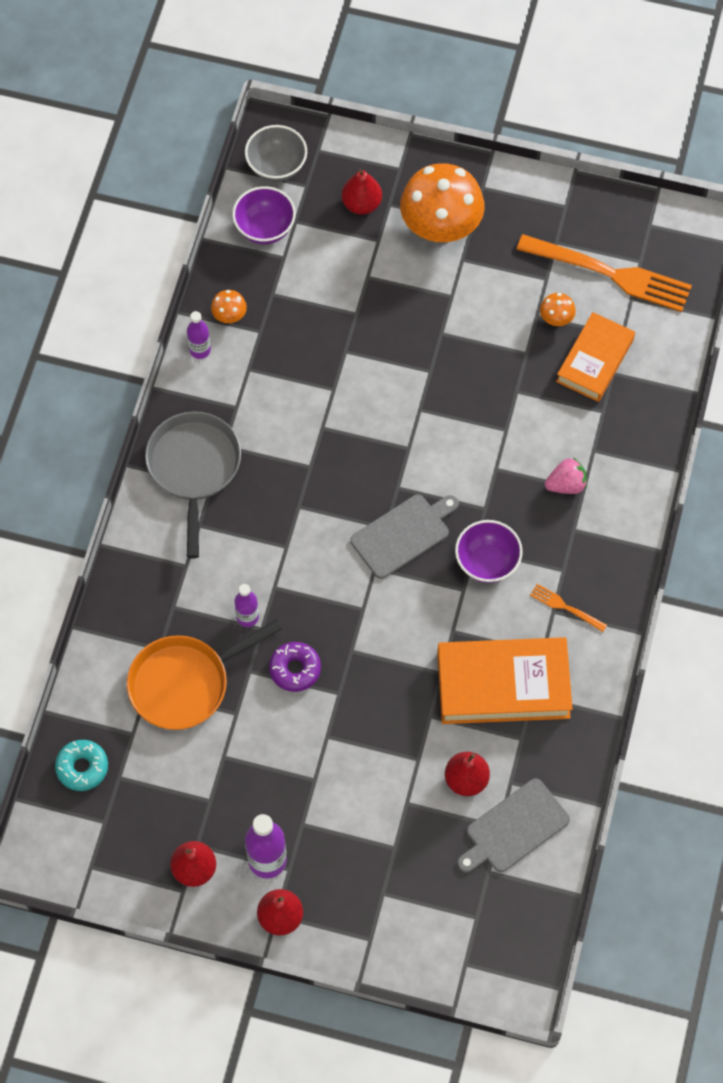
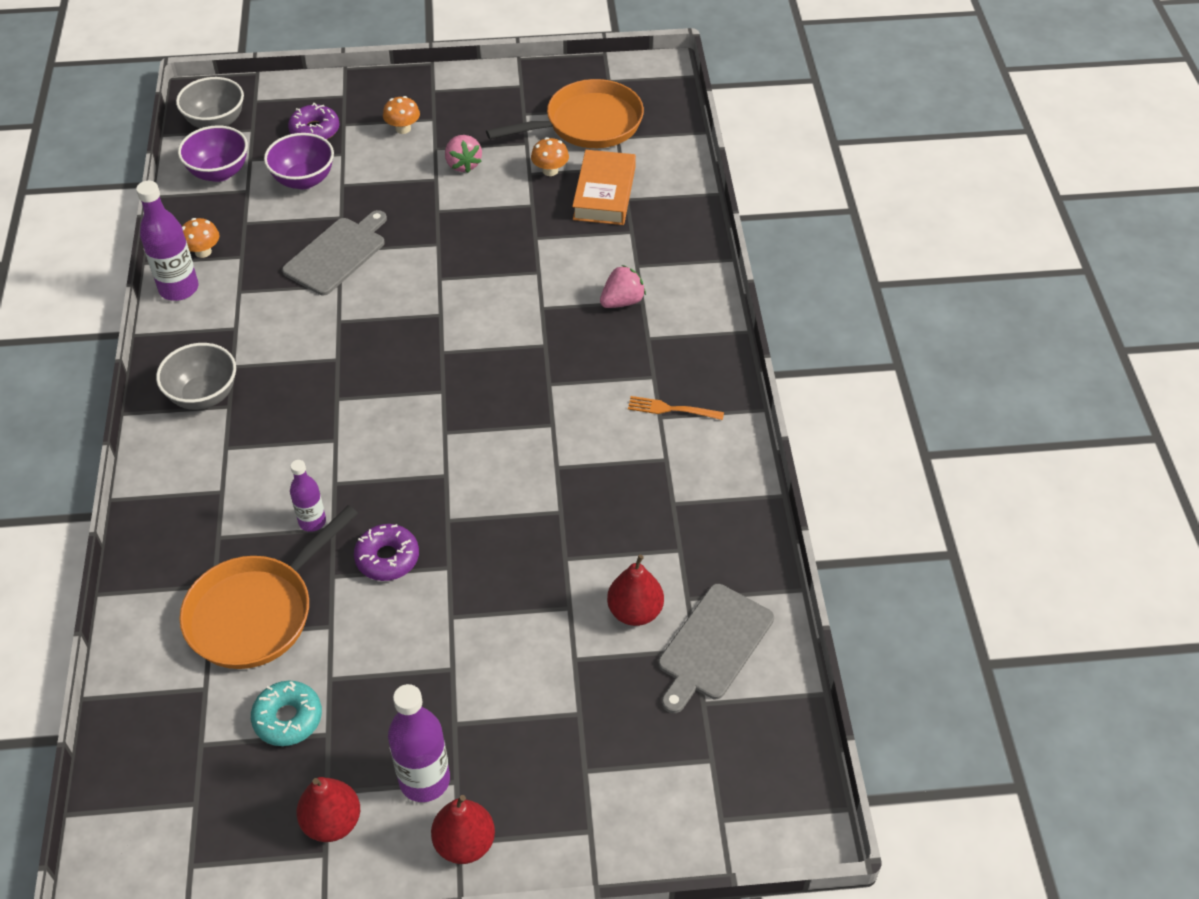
camera: 20 degrees left, 15 degrees down
(82, 767) = (148, 748): turquoise donut -> turquoise donut (288, 718)
(194, 468) = (204, 395): grey pan -> grey bowl
(200, 350) = (179, 289): purple bottle -> purple bottle, size x1.64
(361, 204) = (315, 130): red pear -> purple donut
(403, 534) = (464, 392): grey cutting board -> grey cutting board (337, 254)
(441, 226) = (403, 128): orange mushroom -> orange mushroom, size x0.42
(481, 287) = (463, 164): none -> pink strawberry
(487, 562) = (568, 392): purple bowl -> purple bowl (304, 180)
(503, 685) = (636, 502): orange book -> none
(610, 273) = (587, 124): orange fork -> orange pan

